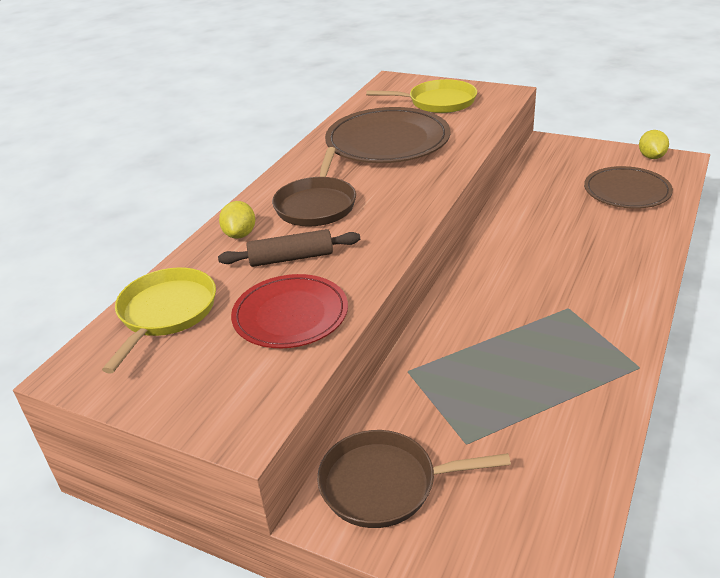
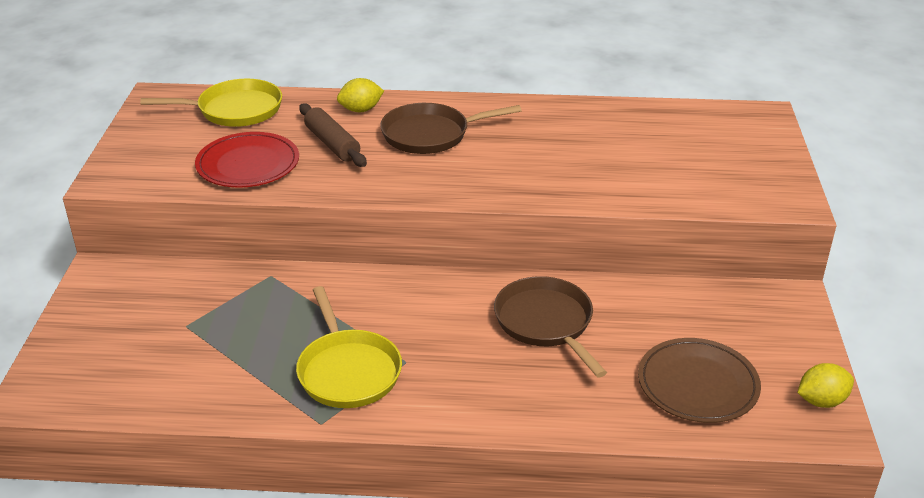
camera: 65 degrees right, 0 degrees up
(385, 484) = (132, 292): brown pan -> brown pan (546, 323)
(387, 141) = (592, 145): brown plate -> none
(438, 102) = (721, 157): yellow pan -> yellow pan (348, 371)

